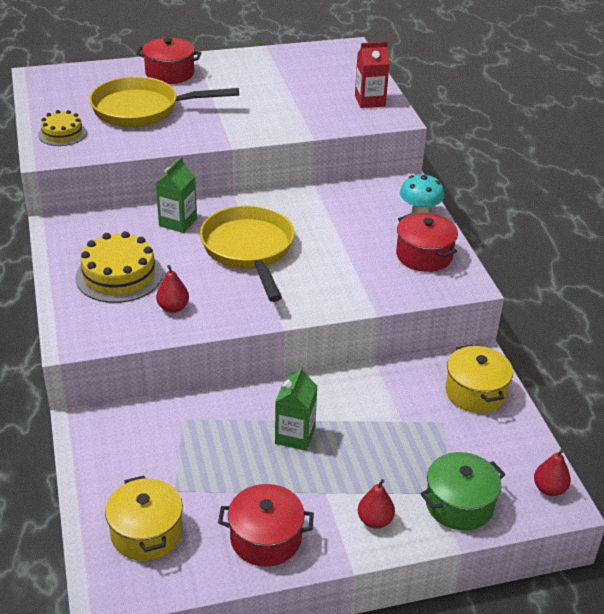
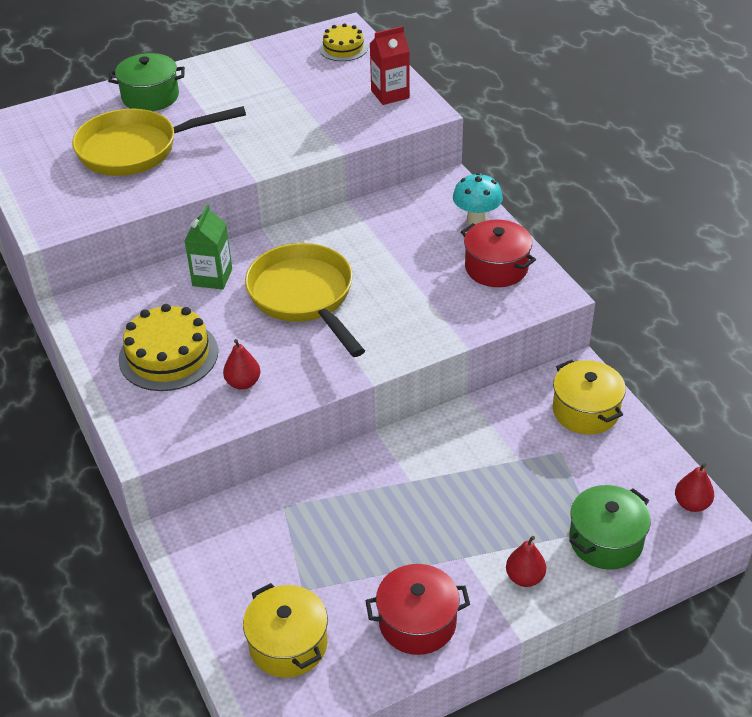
camera: 10 degrees left, 5 degrees up
(62, 133) = (53, 196): yellow cake -> yellow cake (343, 48)
(170, 73) = (150, 97): red pot -> green pot
(295, 435) = (411, 500): green carton -> none

